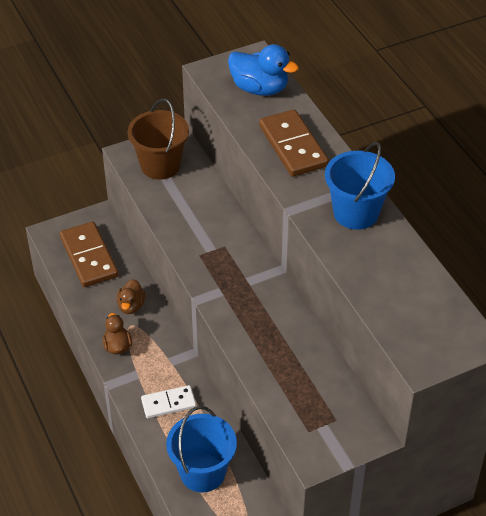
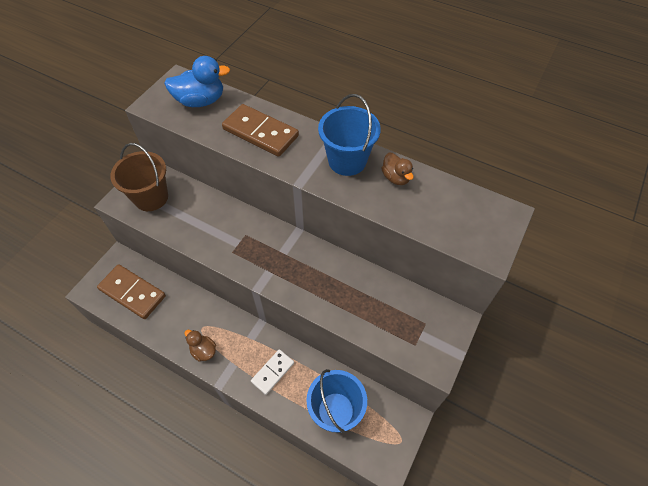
camera: 35 degrees left, 10 degrees up
(131, 306) = (191, 313): brown duck -> brown duck (396, 177)

